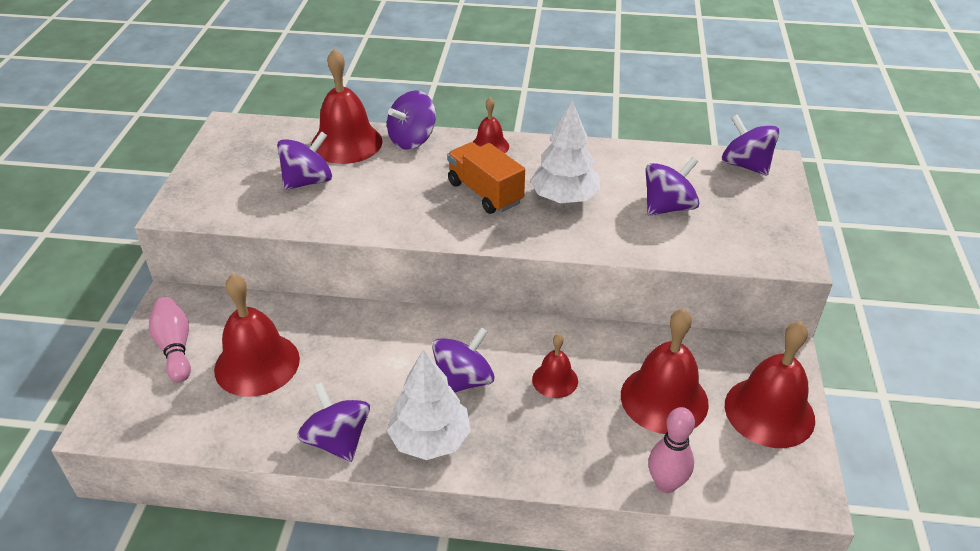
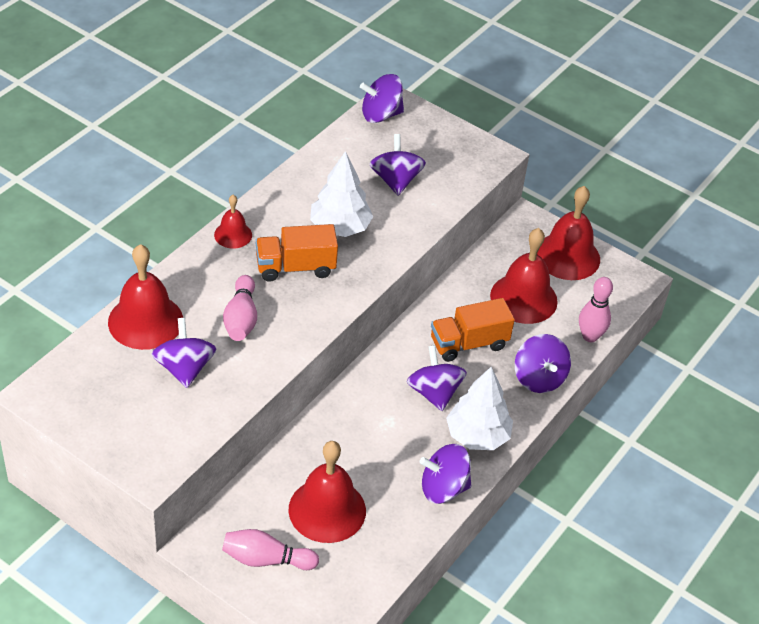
camera: 65 degrees left, 5 degrees up
(392, 188) = (241, 319): none -> pink bowling pin
(412, 140) = (180, 277): purple spinning top -> purple spinning top (539, 378)
(555, 380) = (468, 343): red bell -> orange truck

